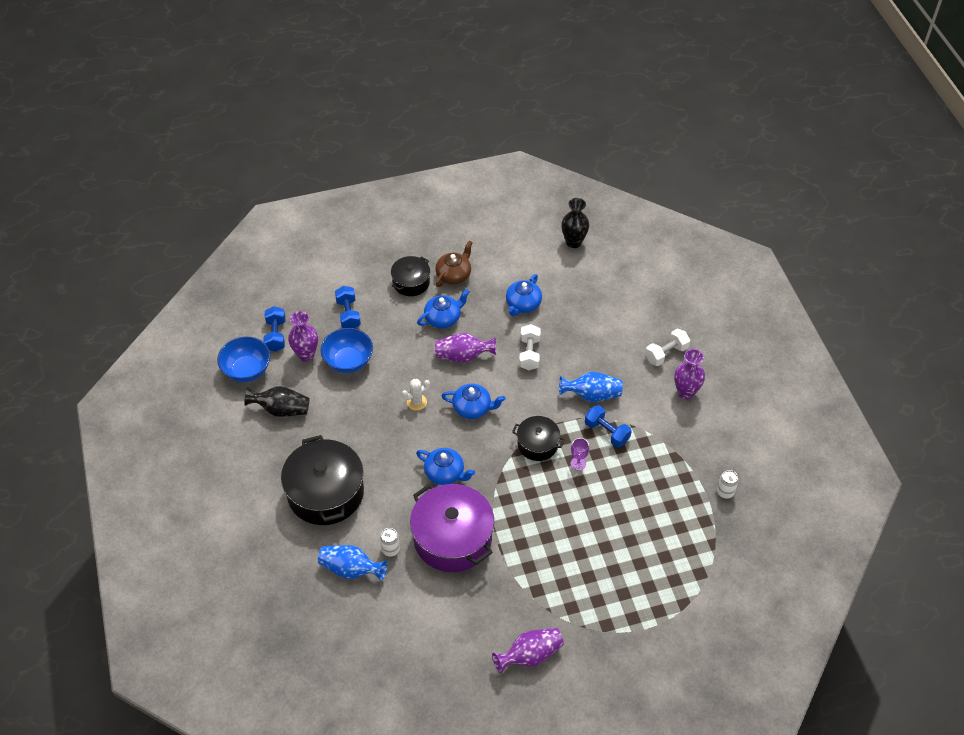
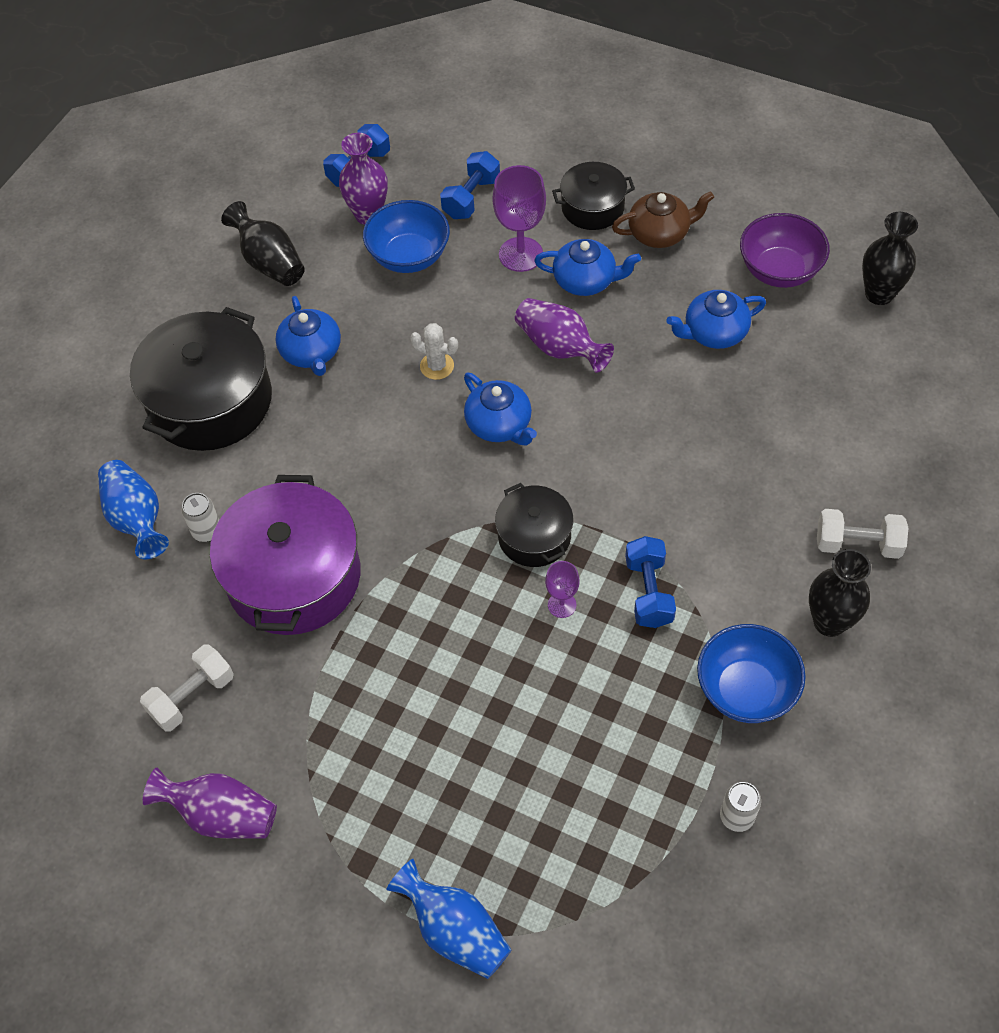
camera: 45 degrees right, 5 degrees up
(247, 370) = (282, 188): blue bowl -> blue bowl (745, 690)
(400, 326) = (520, 254): none -> purple goblet
(445, 473) = (374, 484): blue teapot -> blue teapot (312, 352)
(522, 258) = (779, 270): none -> purple bowl
(529, 354) = (653, 405): white dumbbell -> white dumbbell (192, 696)
(591, 395) = (682, 524): blue vase -> blue vase (454, 930)
(685, 392) = (829, 622): purple vase -> black vase

